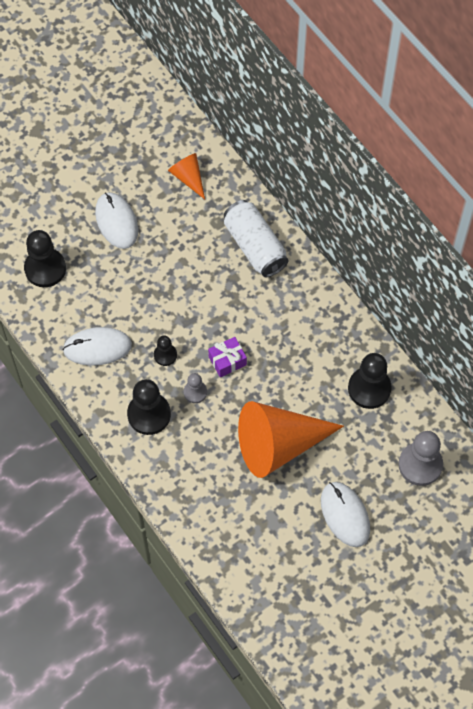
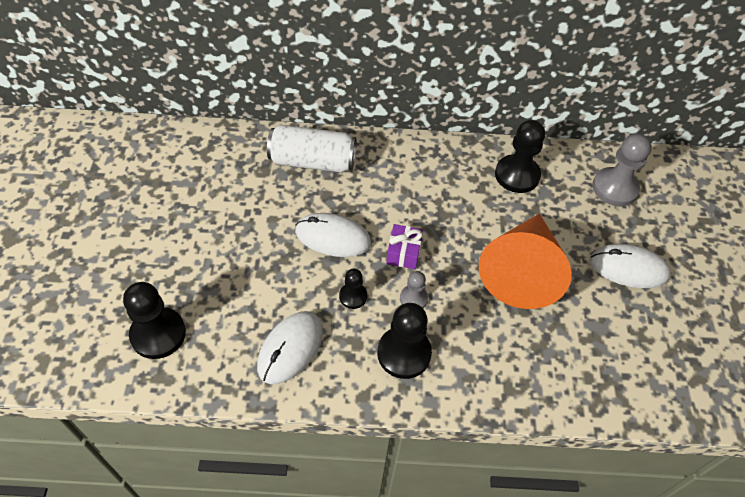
camera: 55 degrees left, 10 degrees down
(116, 222) = (178, 241): white mouse -> white mouse (333, 237)
(188, 178) = (197, 162): orange cone -> none

